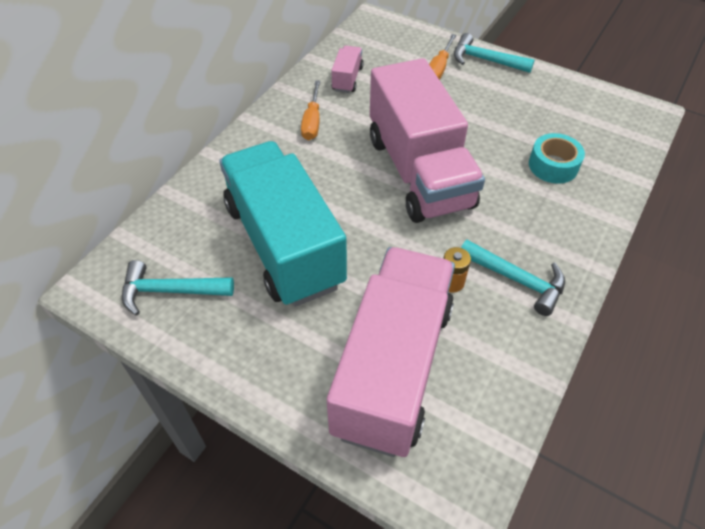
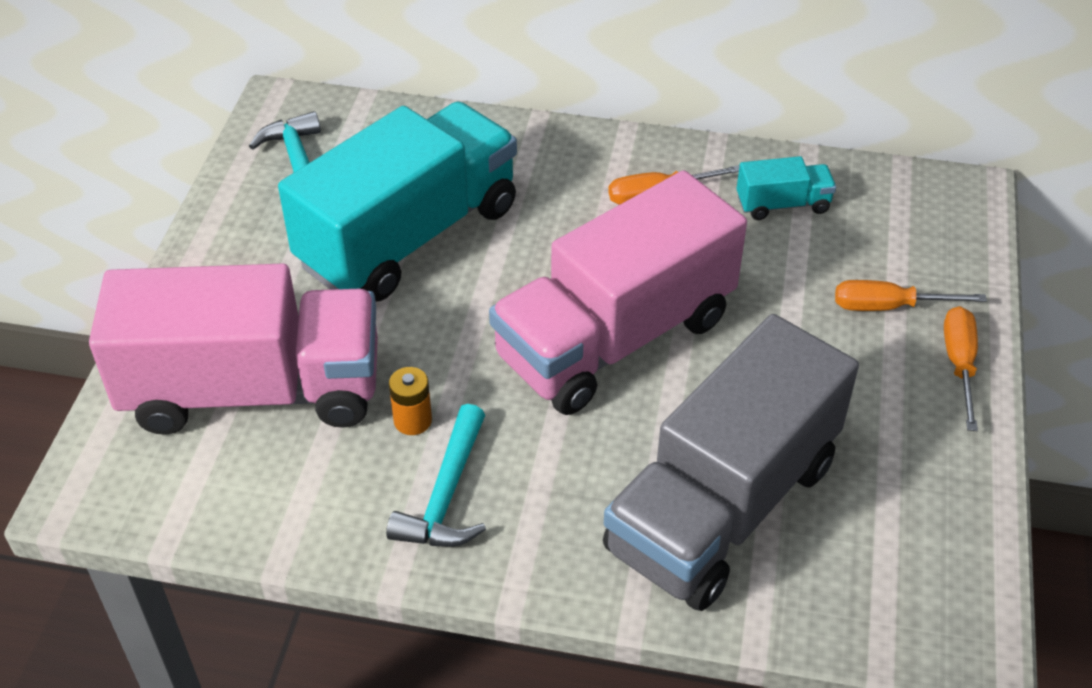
camera: 70 degrees right, 5 degrees down
(347, 79) = (782, 204): pink truck -> turquoise truck
(485, 60) = (959, 364): turquoise hammer -> orange screwdriver
(553, 165) = (723, 506): turquoise tape -> grey truck

